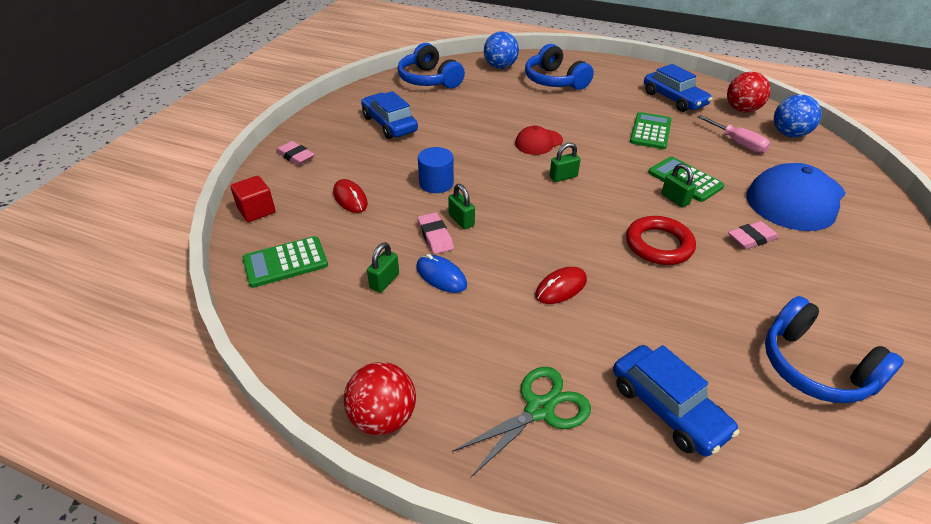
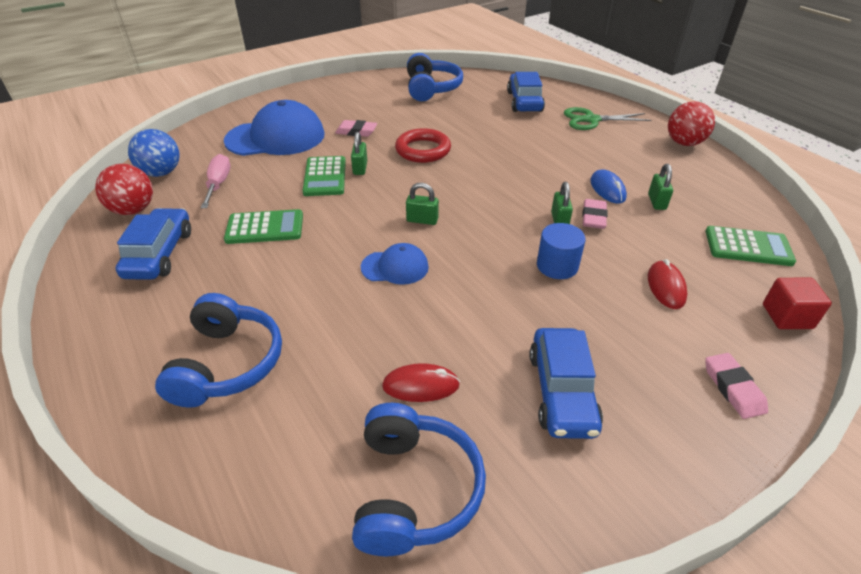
camera: 145 degrees left, 0 degrees up
(384, 281) = (656, 202): green padlock -> green padlock turned 60 degrees counterclockwise
(500, 67) = (251, 457): blue ball -> none
(538, 142) = (395, 267): red cap -> blue cap
(561, 288) = (524, 154): red mouse -> red mouse (420, 385)
(650, 131) = (265, 228): green calculator -> green calculator turned 150 degrees counterclockwise

